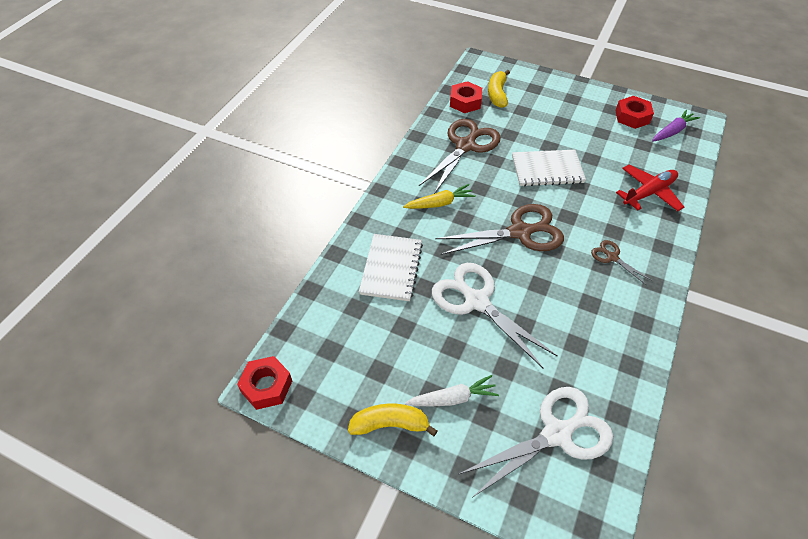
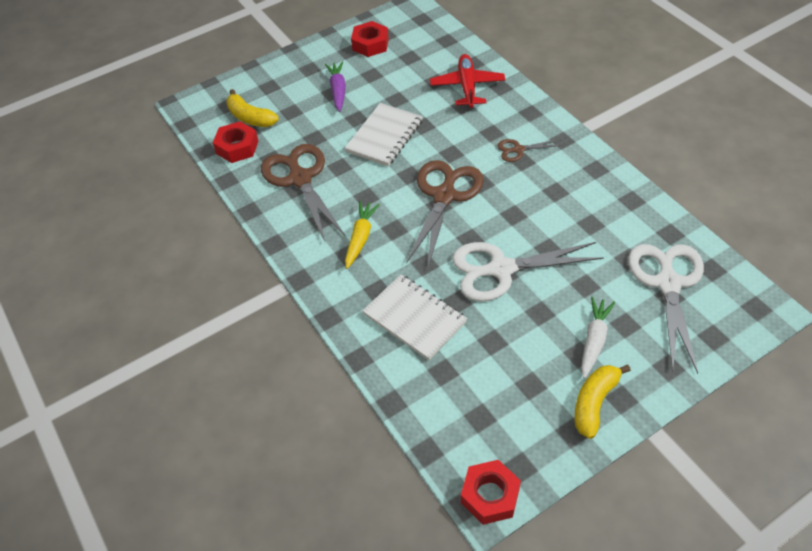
camera: 55 degrees left, 0 degrees up
(672, 131) = (410, 31): purple carrot -> purple carrot (338, 90)

